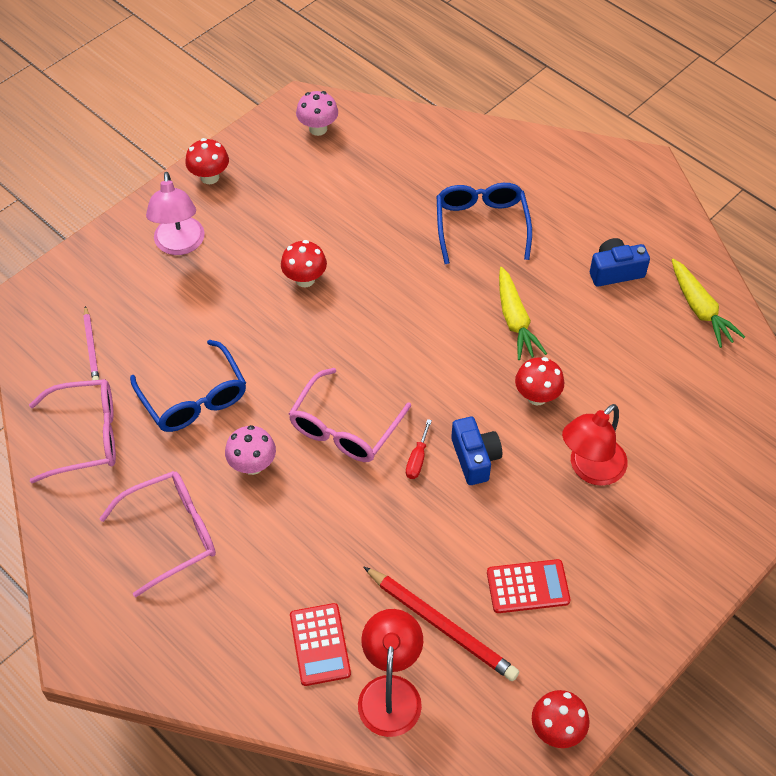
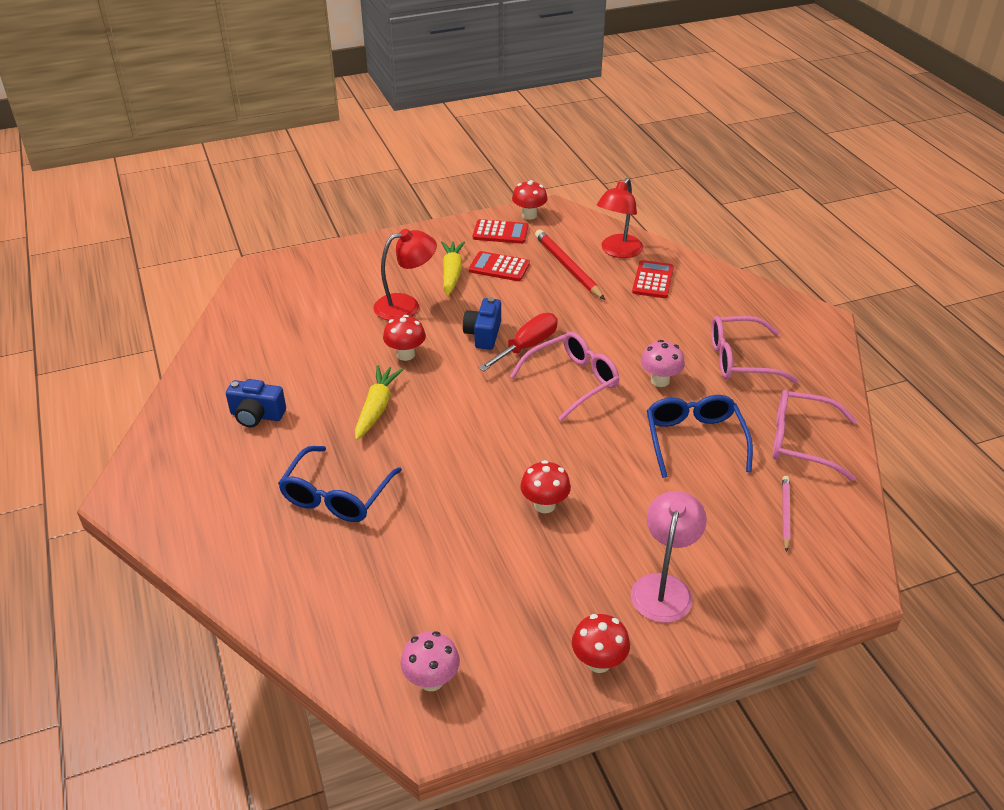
camera: 155 degrees left, 15 degrees down
(417, 459) = (527, 346): red screwdriver -> red screwdriver, size x1.86
(571, 666) = (500, 232): none -> red calculator
(700, 309) = (221, 367): yellow carrot -> yellow carrot (452, 273)

